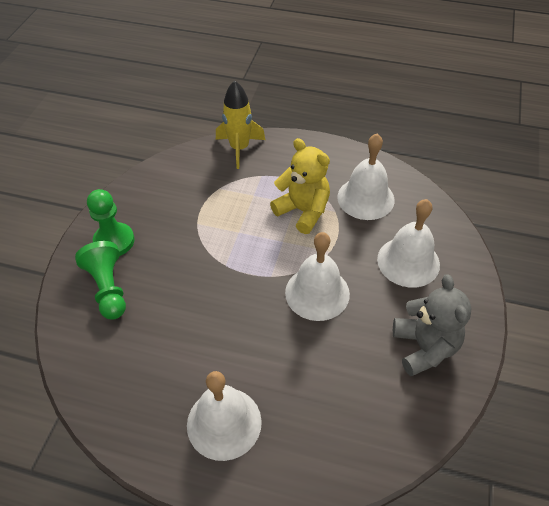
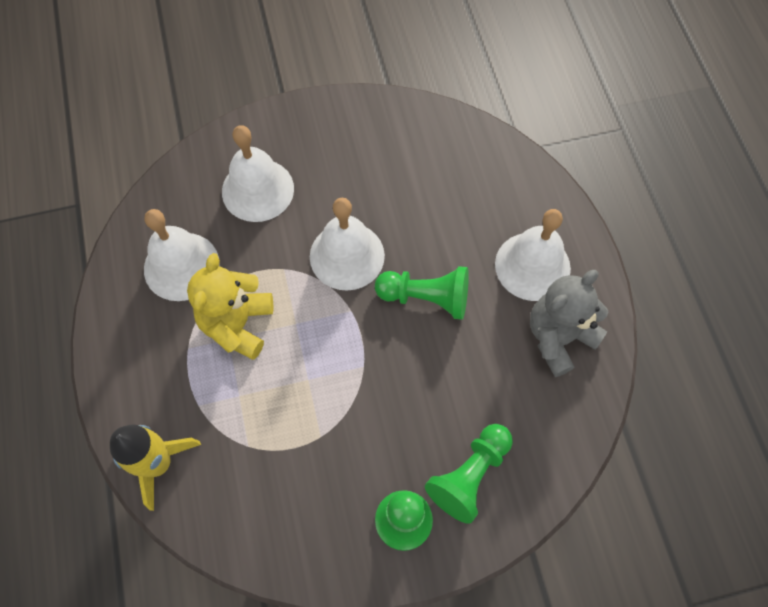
camera: 120 degrees left, 15 degrees up
(249, 327) = (426, 298): none -> green pawn
(424, 347) = (355, 142): grey teddy bear -> grey teddy bear (558, 337)

